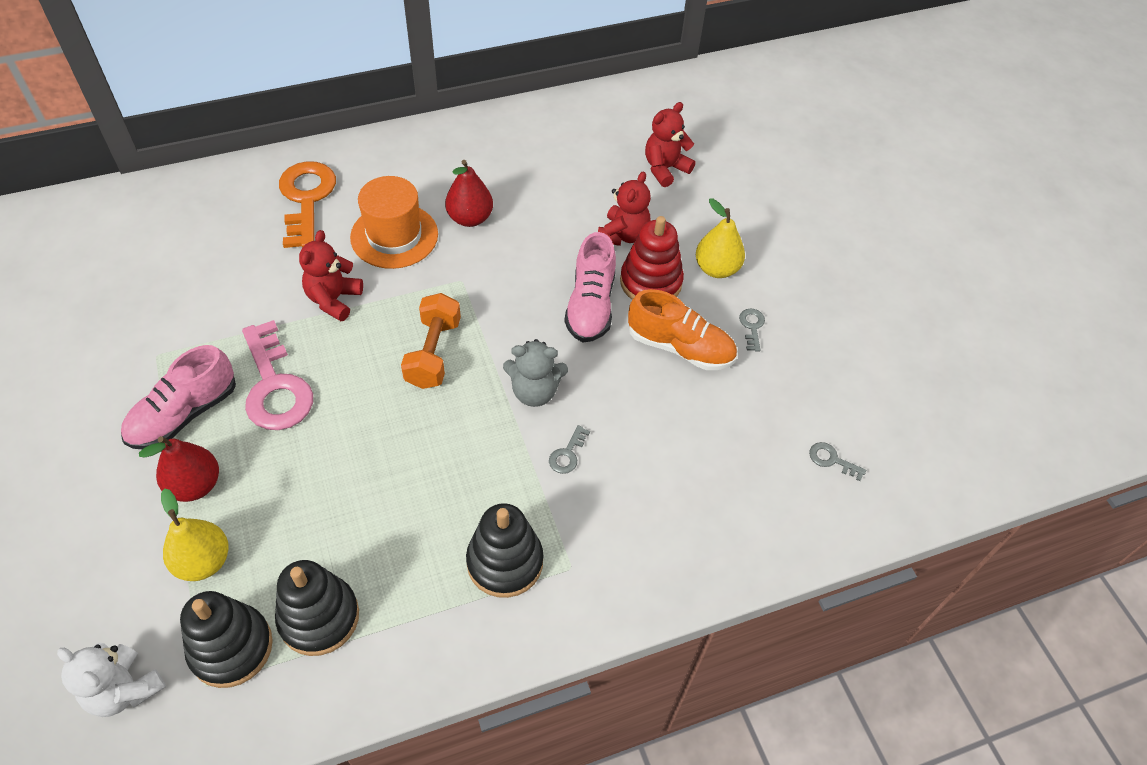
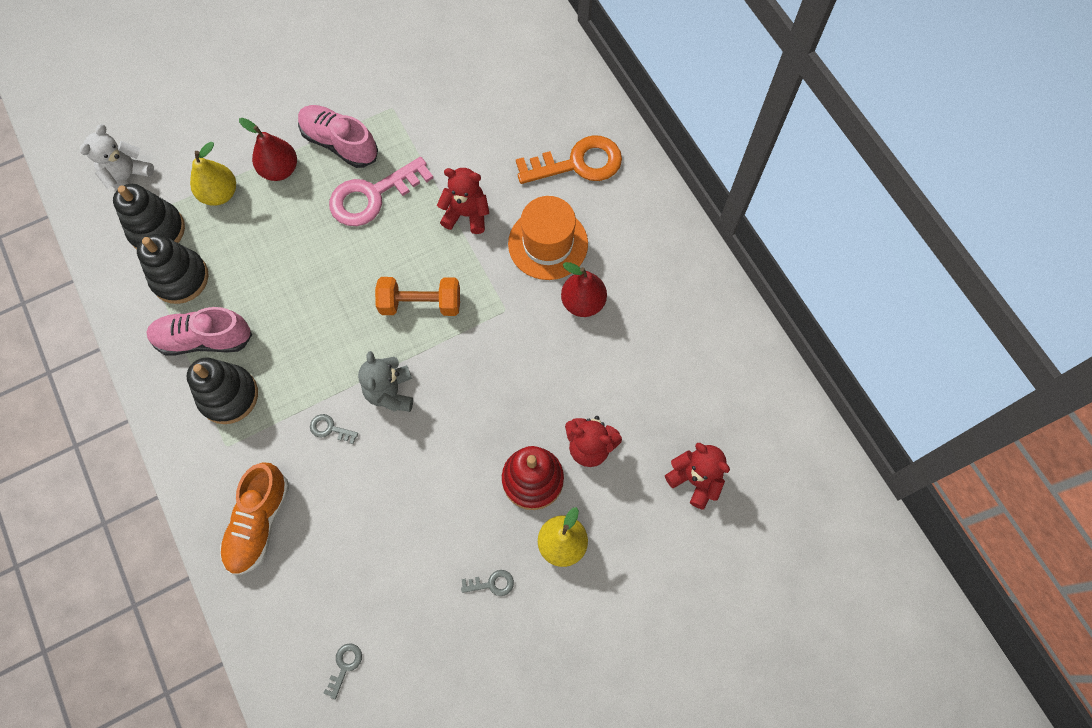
camera: 85 degrees right, 15 degrees up
(590, 305) = (494, 426): pink shoe -> pink shoe (204, 339)
(680, 347) = (456, 515): orange shoe -> orange shoe (259, 523)

